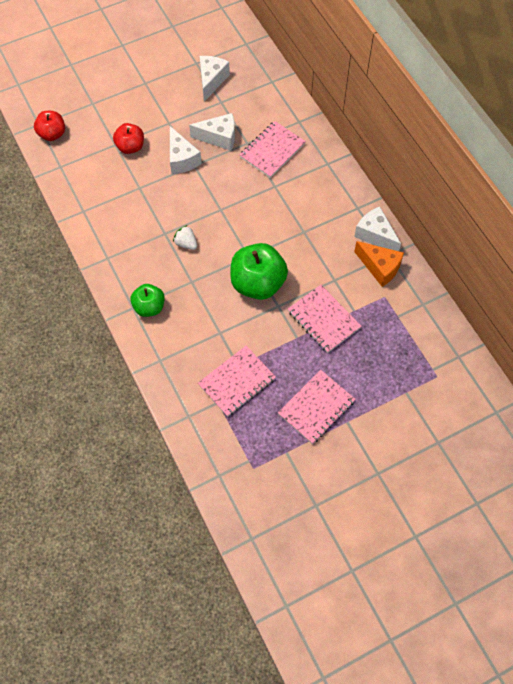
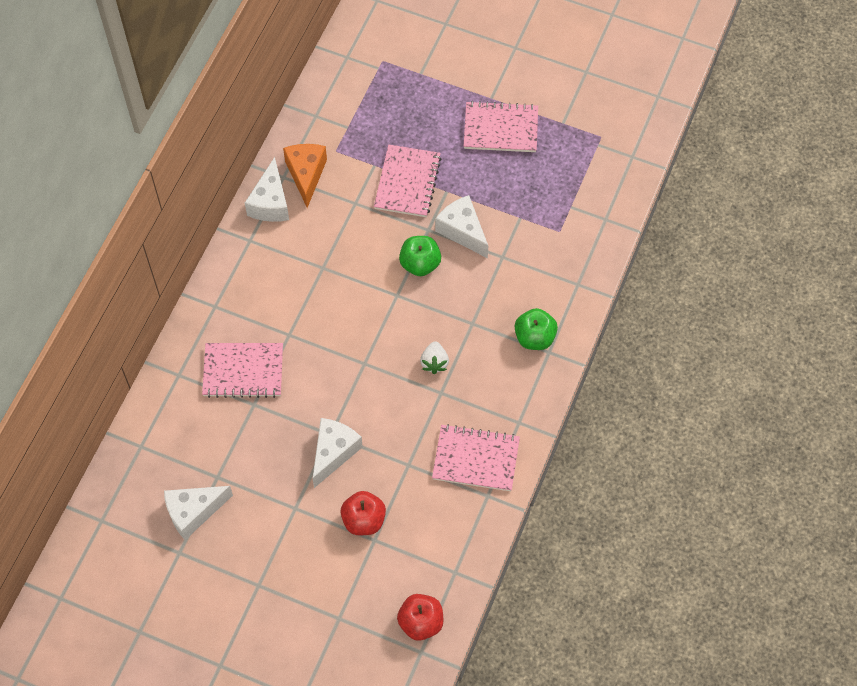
camera: 130 degrees left, 0 degrees up
(219, 137) = (271, 438): white cheese -> white cheese (462, 231)
(237, 382) = (537, 206): pink notebook -> pink notebook (476, 459)
(258, 283) = (420, 264): green apple -> green apple, size x0.59

